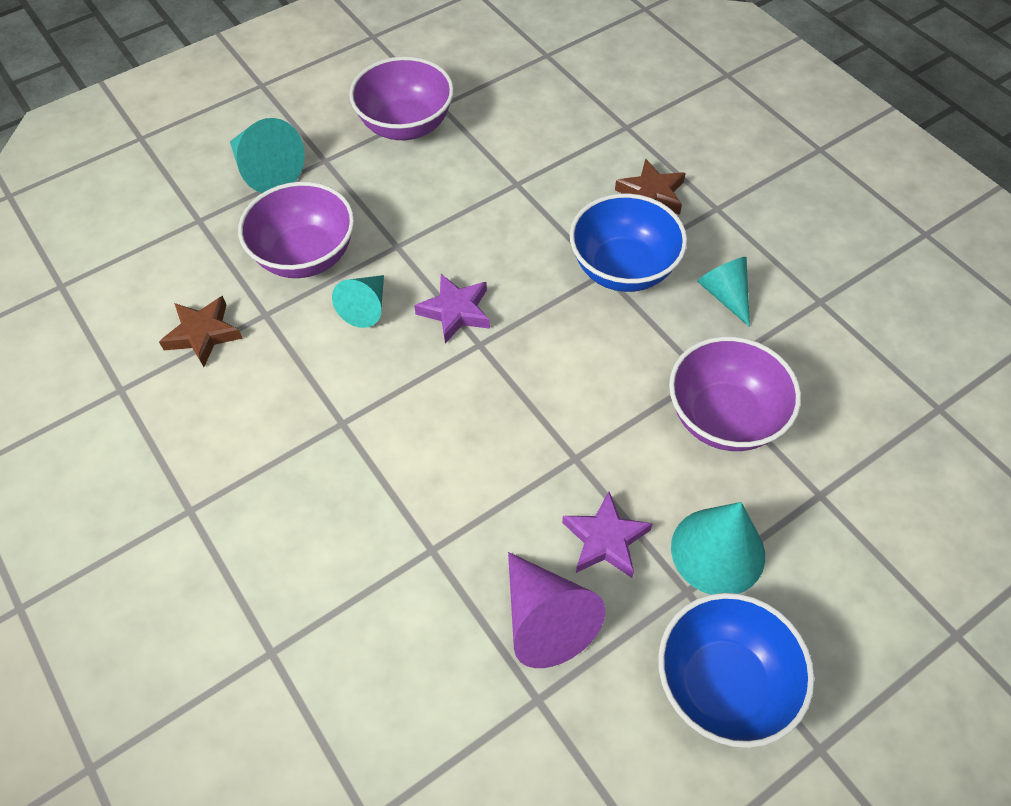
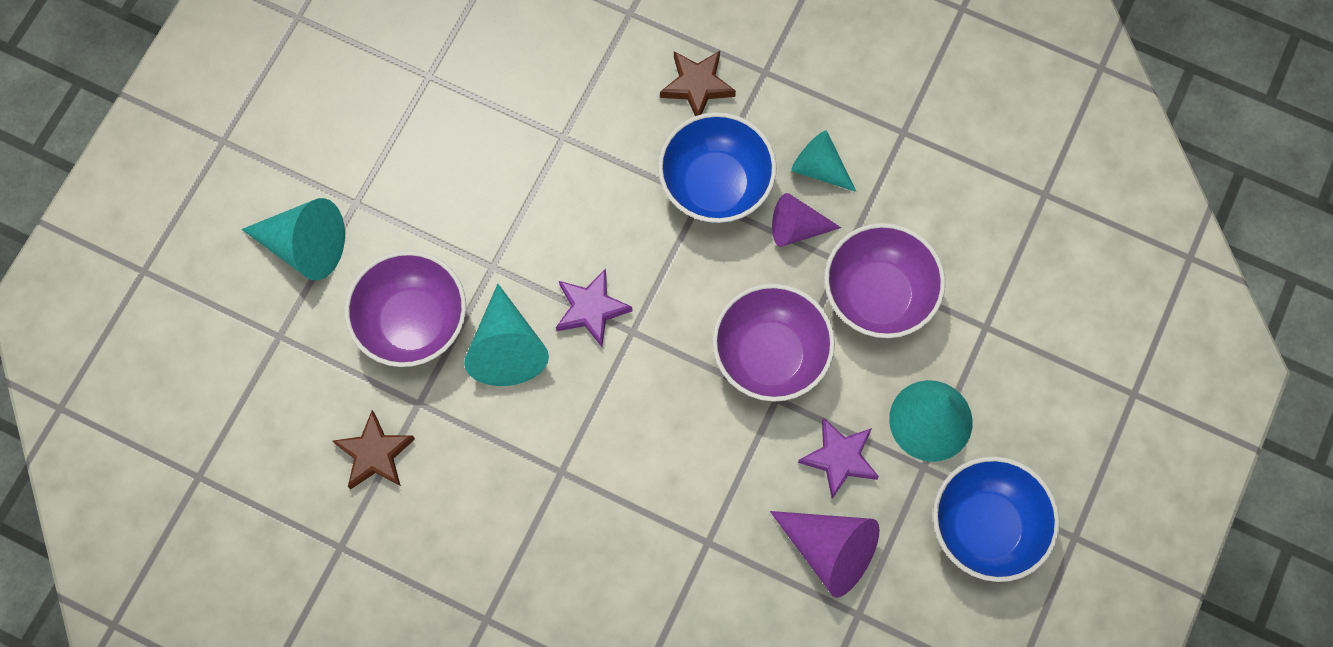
camera: 30 degrees left, 15 degrees up
(366, 307) = (507, 347): turquoise cone -> turquoise cone, size x1.52
(406, 125) = (410, 119): purple bowl -> purple bowl (770, 355)
(677, 331) = (797, 228): none -> purple cone

